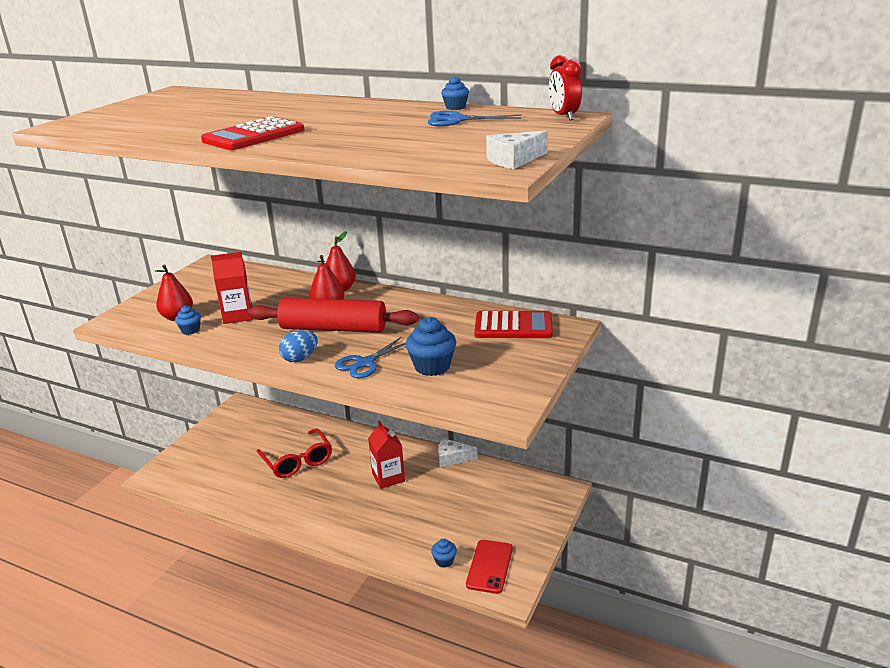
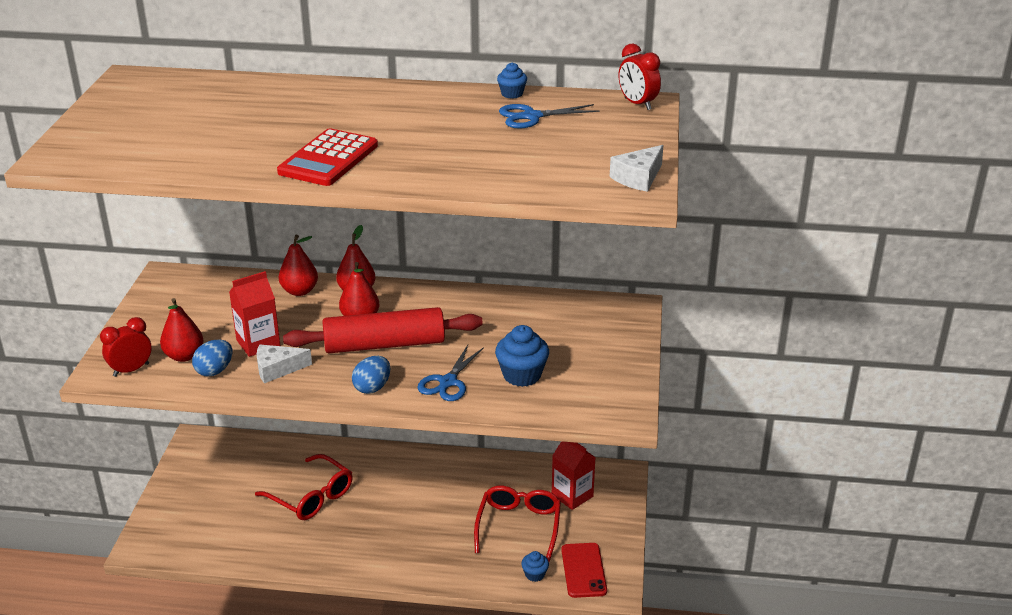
camera: 20 degrees left, 5 degrees up
(133, 322) = (131, 370): none -> red clock
(190, 330) = (214, 371): blue cupcake -> blue egg
(297, 284) = (299, 291): none -> red pear
(388, 477) = (429, 496): red carton -> red carton (572, 495)
(450, 516) = (519, 526): none -> red glasses
(452, 458) = (489, 461): white cheese -> white cheese (277, 369)
(513, 326) = (578, 314): red calculator -> none

